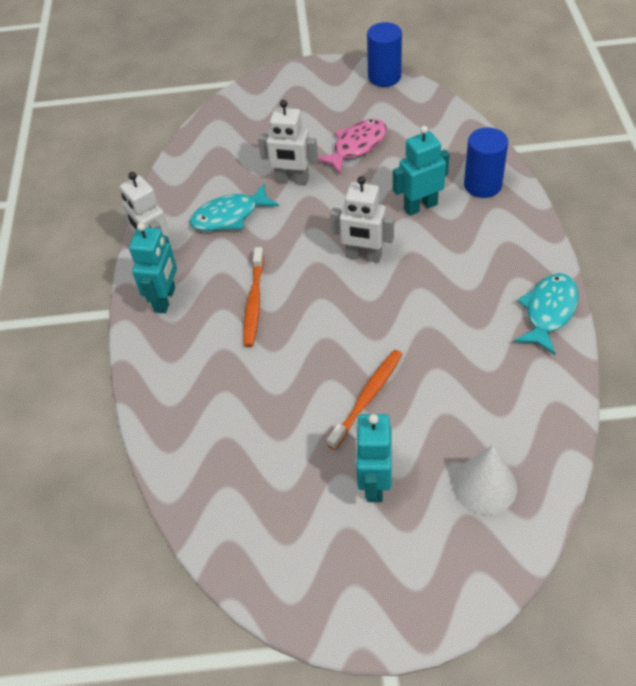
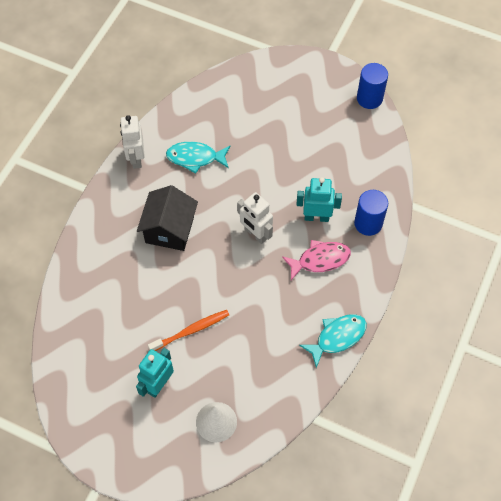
camera: 25 degrees right, 10 degrees up
(165, 299) = (120, 198): turquoise robot -> none
(254, 302) = (169, 229): orange toothbrush -> black house
(292, 180) = (251, 151): white robot -> none
(356, 146) = (310, 147): pink fish -> pink fish (320, 260)

